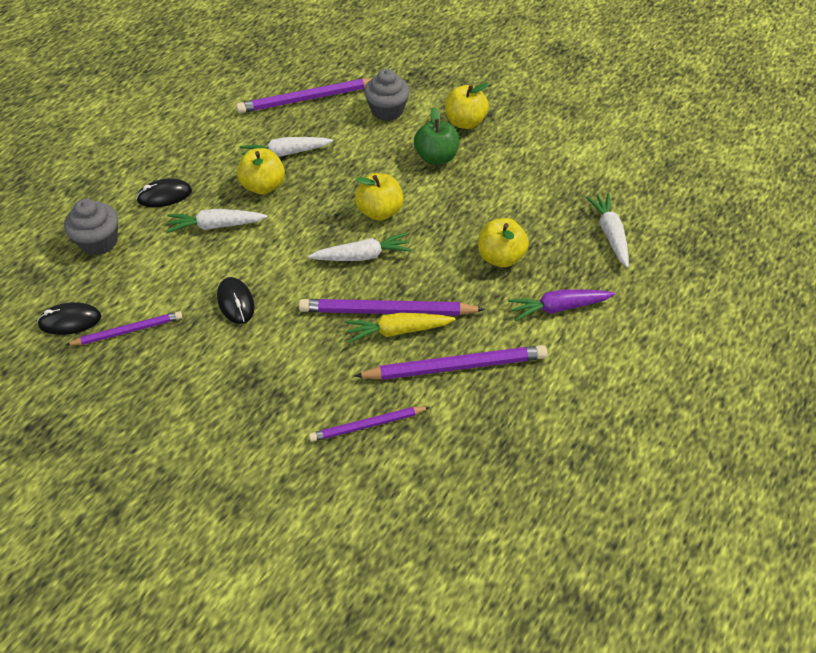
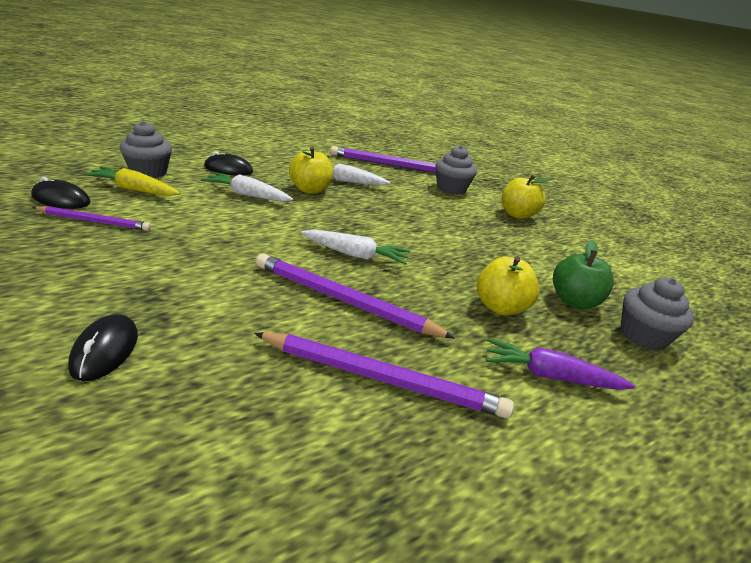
camera: 20 degrees right, 20 degrees down
(236, 302) = (207, 239): black mouse -> black mouse (105, 350)
(367, 425) = (225, 390): purple pencil -> none
(379, 212) = (397, 235): yellow apple -> none
(397, 331) = (341, 320): yellow carrot -> yellow carrot (134, 190)
(436, 158) = (476, 224): green apple -> green apple (574, 301)
(610, 234) = (643, 336): white carrot -> grey cupcake

